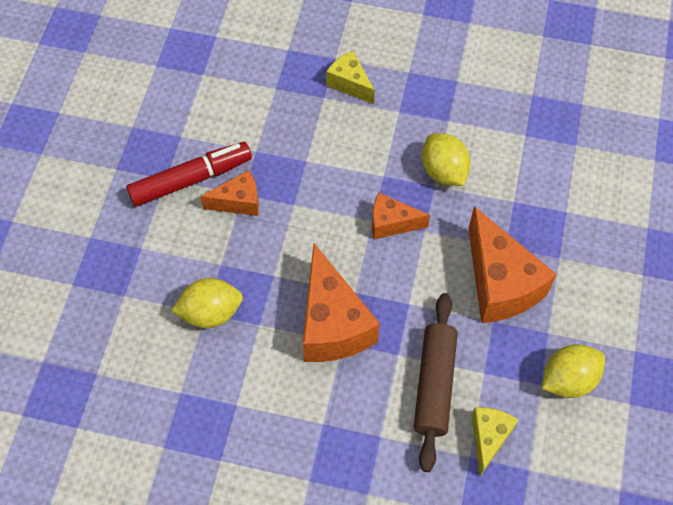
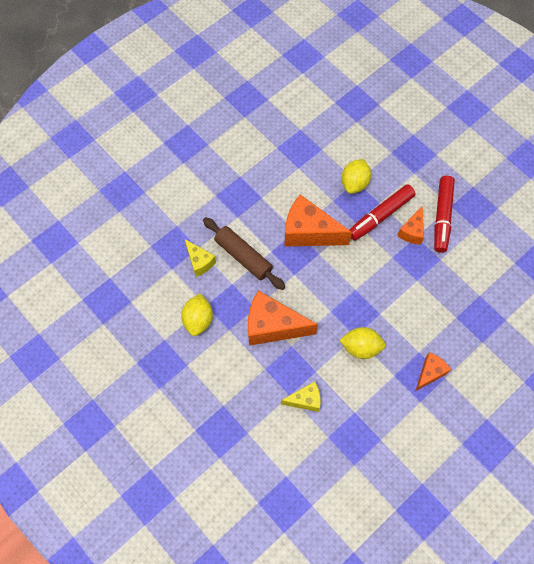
camera: 125 degrees right, 5 degrees up
(241, 251) = (380, 216): none -> red marker
(350, 84) = (457, 337): yellow cheese -> yellow cheese (305, 400)
(391, 223) = (346, 297): orange cheese -> orange cheese (430, 373)

